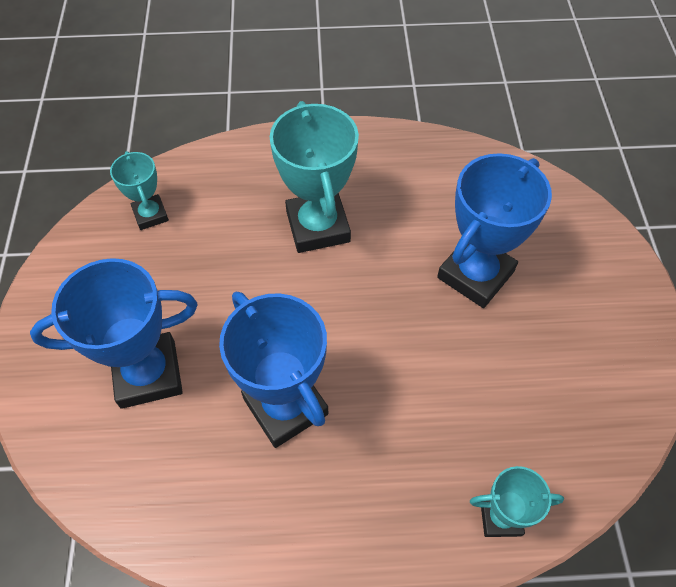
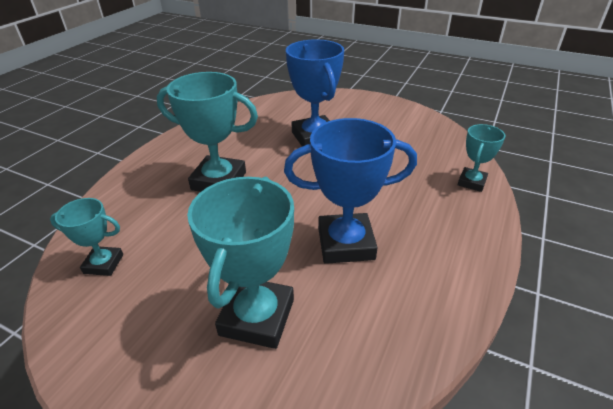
camera: 60 degrees left, 20 degrees down
(148, 374) = (257, 317): blue trophy -> turquoise trophy

